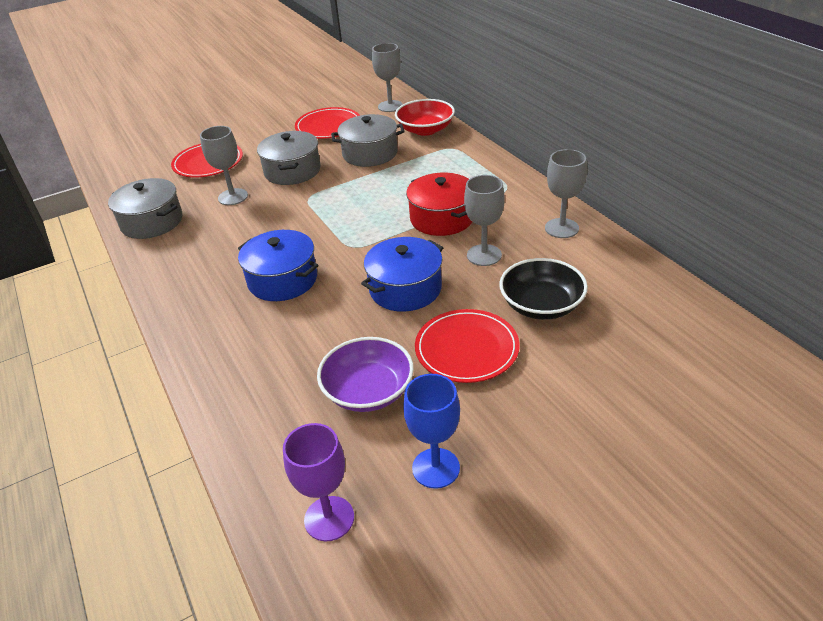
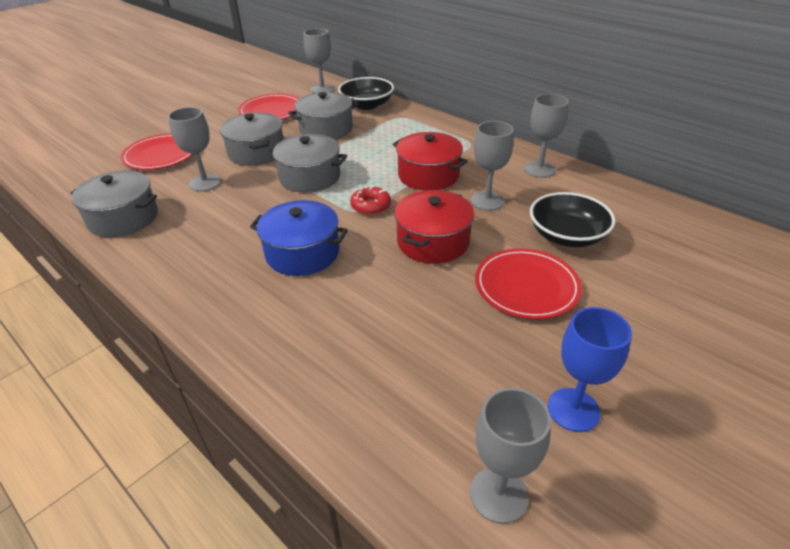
camera: 20 degrees left, 0 degrees up
(328, 204) = (310, 177): none -> grey pot
(329, 518) = (498, 494): purple goblet -> grey goblet
(368, 243) = (371, 206): none -> red donut
(368, 391) = (457, 346): purple bowl -> none
(405, 289) = (433, 242): blue pot -> red pot
(425, 130) = (367, 105): red bowl -> black bowl

